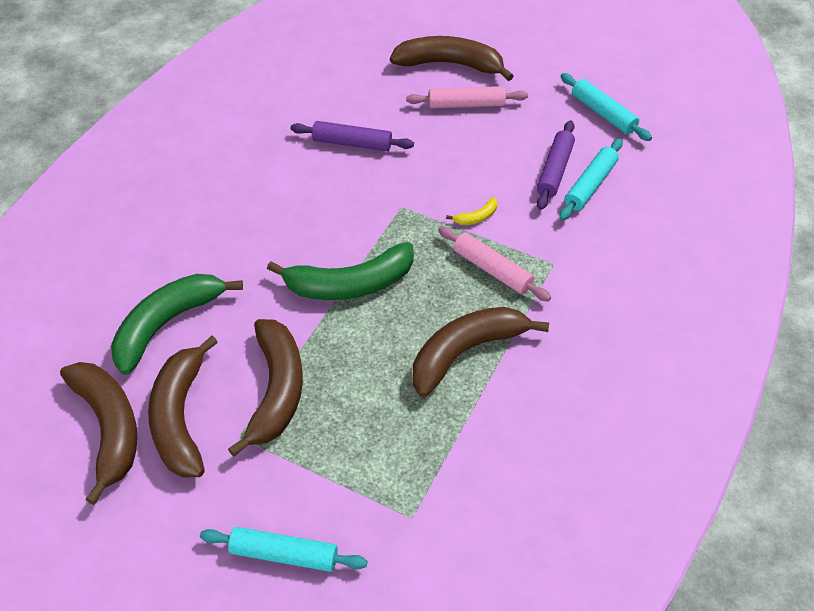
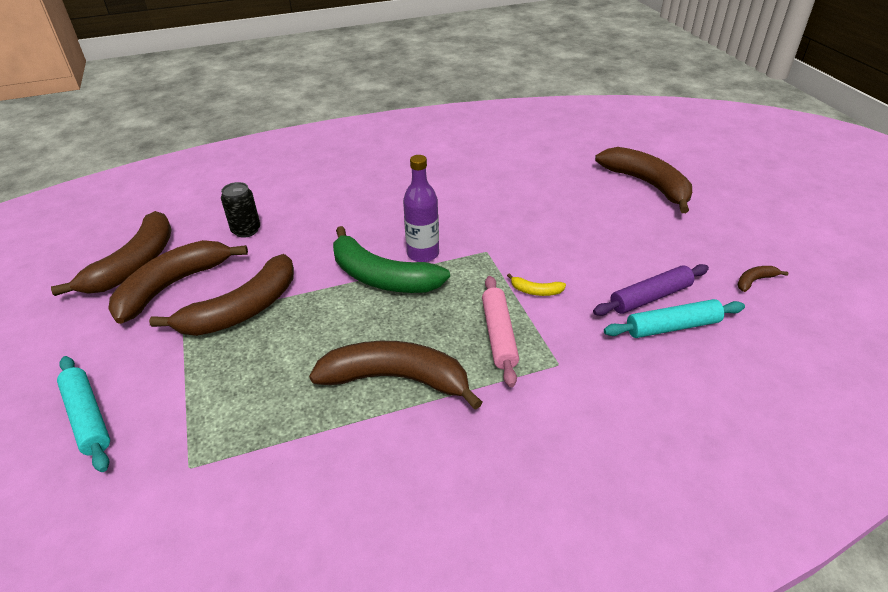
camera: 45 degrees right, 10 degrees down
(166, 324) = (246, 230): green banana -> black can
(352, 143) = (505, 195): purple rolling pin -> none
(355, 242) = (423, 254): none -> purple bottle
(466, 104) = (628, 215): pink rolling pin -> none
(603, 113) = (754, 281): turquoise rolling pin -> brown banana

